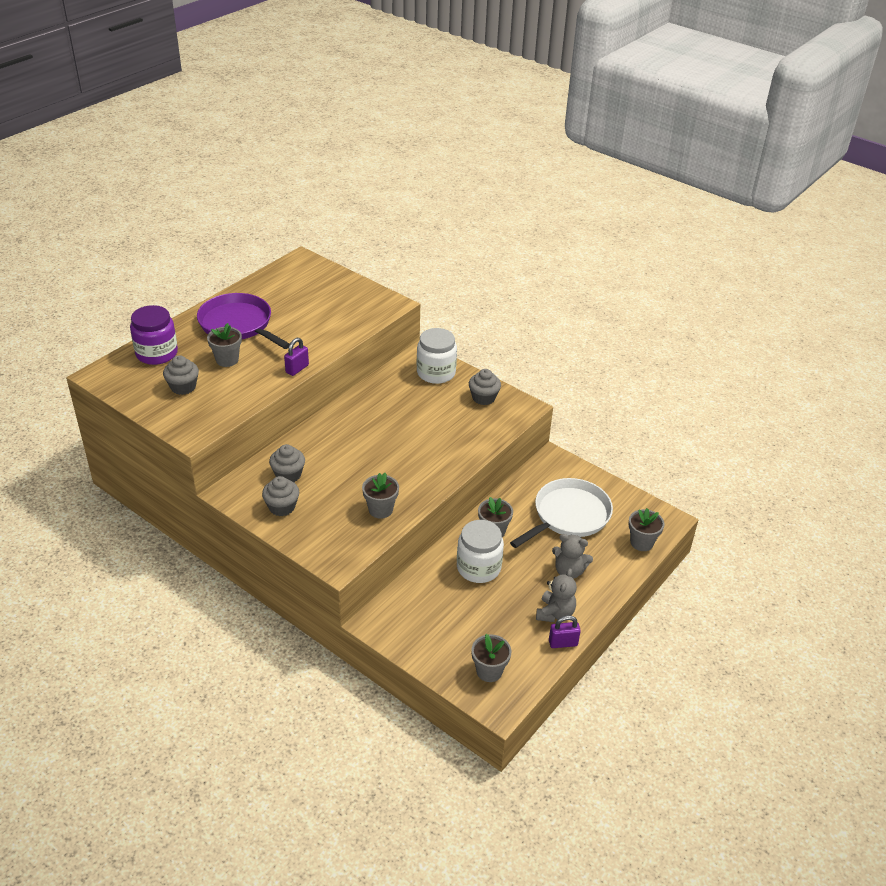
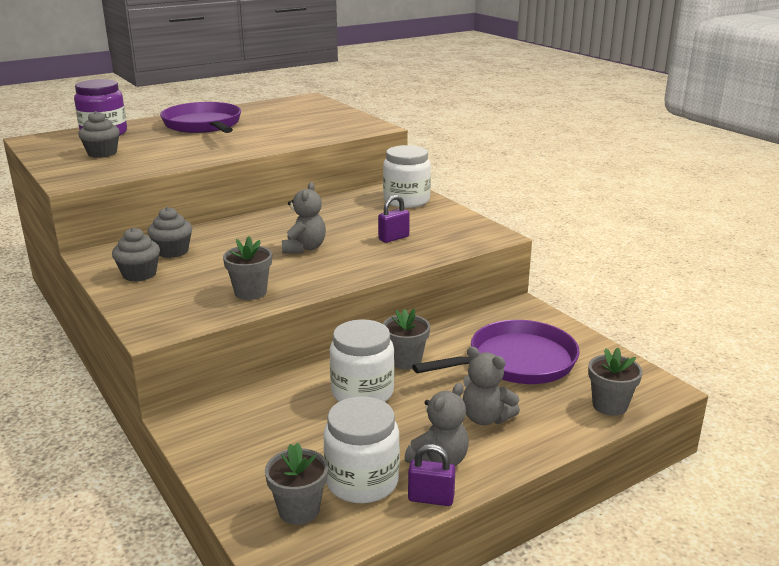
camera: 20 degrees right, 15 degrees down
(227, 360) = (167, 142): grey flower pot -> none
(297, 369) = (231, 154): purple padlock -> purple padlock (393, 238)
(389, 450) = (304, 248): none -> grey teddy bear
(483, 398) = (448, 223): grey cupcake -> none
(516, 640) = (362, 481): none -> white jar
(569, 515) = (517, 361): white pan -> purple pan

